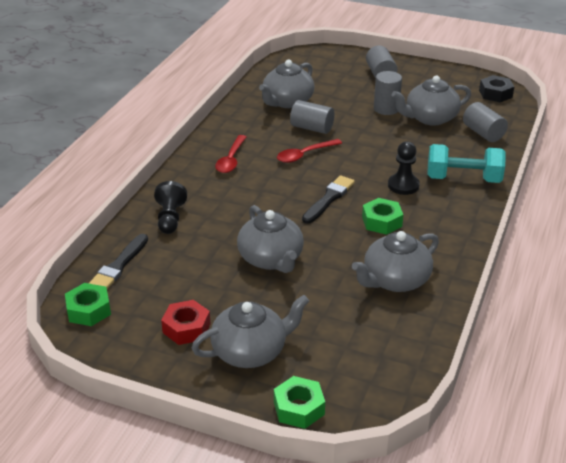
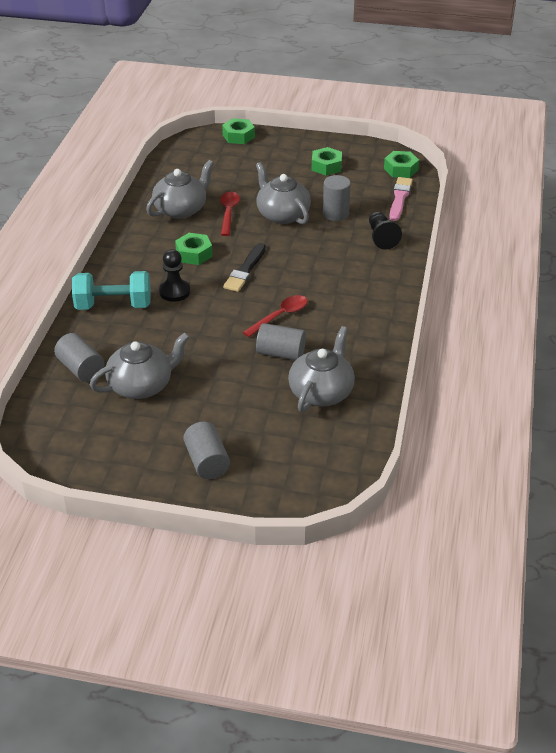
camera: 170 degrees right, 5 degrees up
(118, 266) = (399, 198): black brush -> pink brush
(186, 328) = (326, 166): red nut -> green nut
(231, 160) = (354, 302): red spoon -> red spoon (228, 213)
(250, 351) = (277, 158): grey teapot -> none
(386, 109) = (196, 394): grey cylinder -> grey cylinder (335, 214)
(495, 94) = (50, 440): black nut -> none

